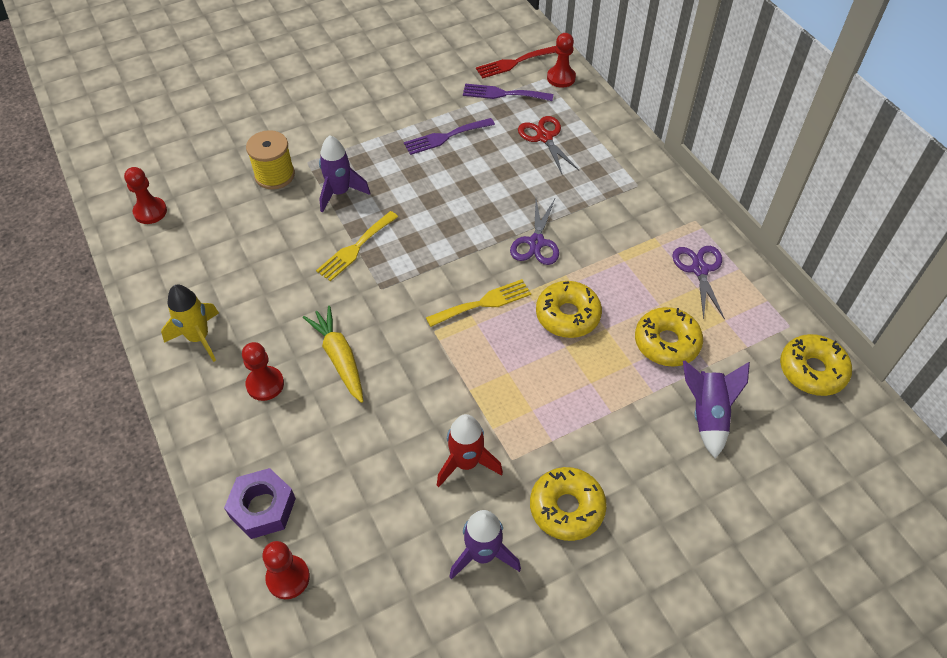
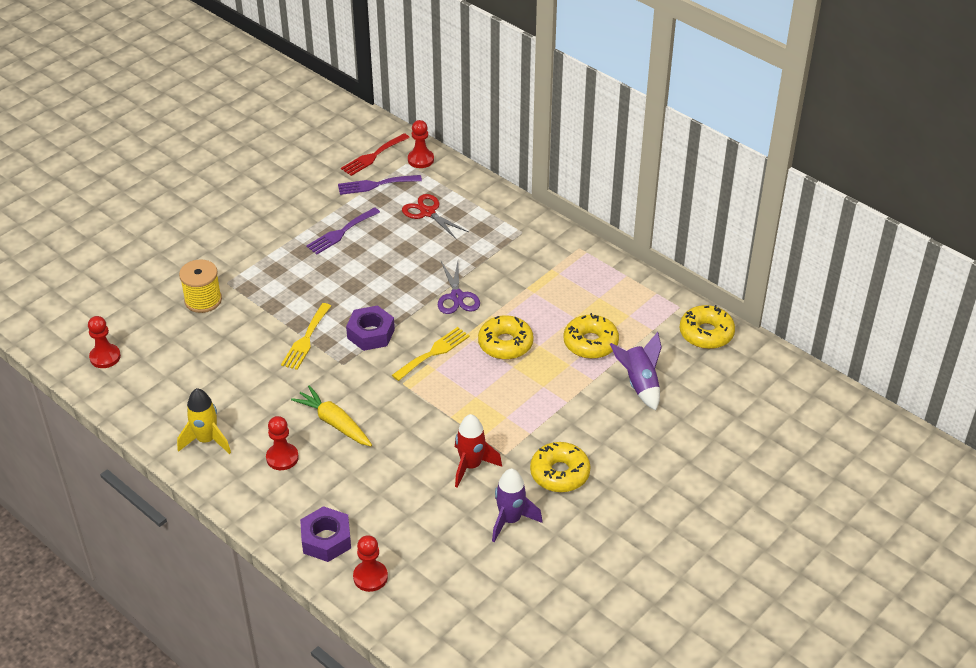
camera: 20 degrees left, 10 degrees down
(340, 193) = (269, 300): purple rocket -> none
(425, 261) = (371, 334): none -> purple nut
(699, 269) = (596, 284): purple scissors -> none

